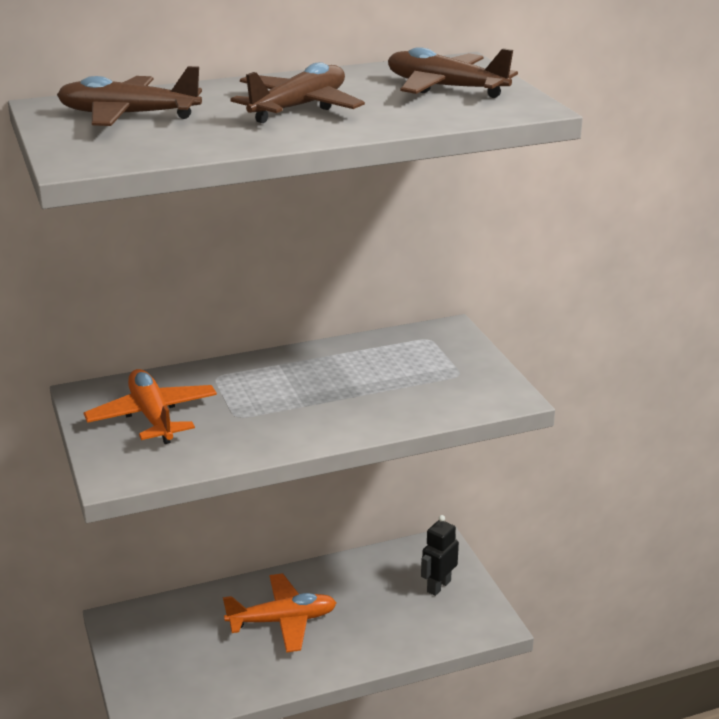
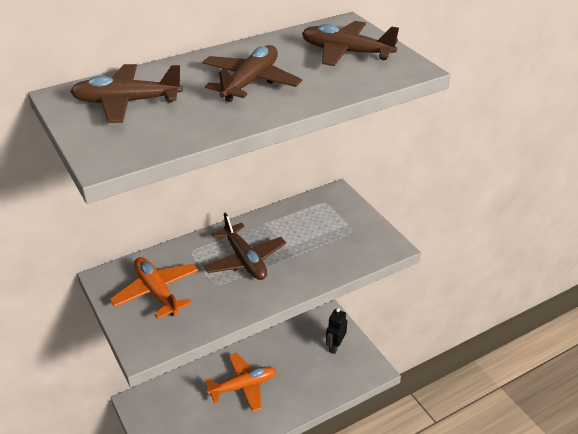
camera: 10 degrees left, 10 degrees up
(289, 393) = (245, 260): none -> brown plane

